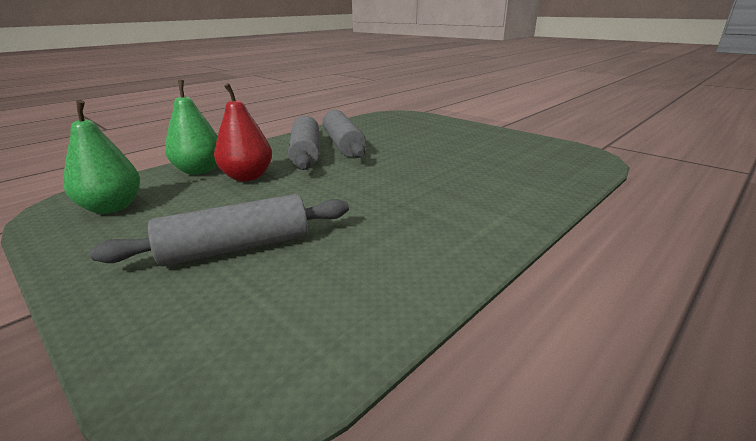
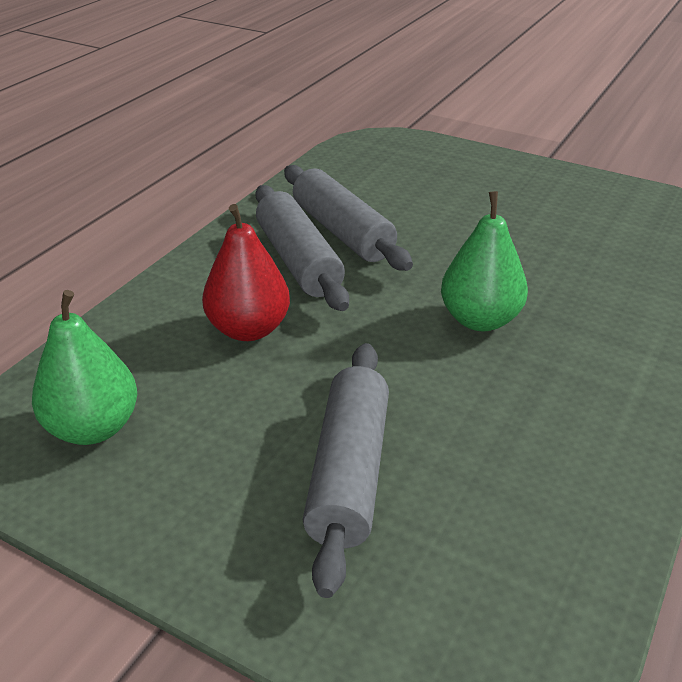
camera: 15 degrees left, 10 degrees up
(199, 170) = (158, 325): green pear -> green pear (480, 320)
(236, 248) = (349, 472): grey rolling pin -> grey rolling pin turned 45 degrees counterclockwise

